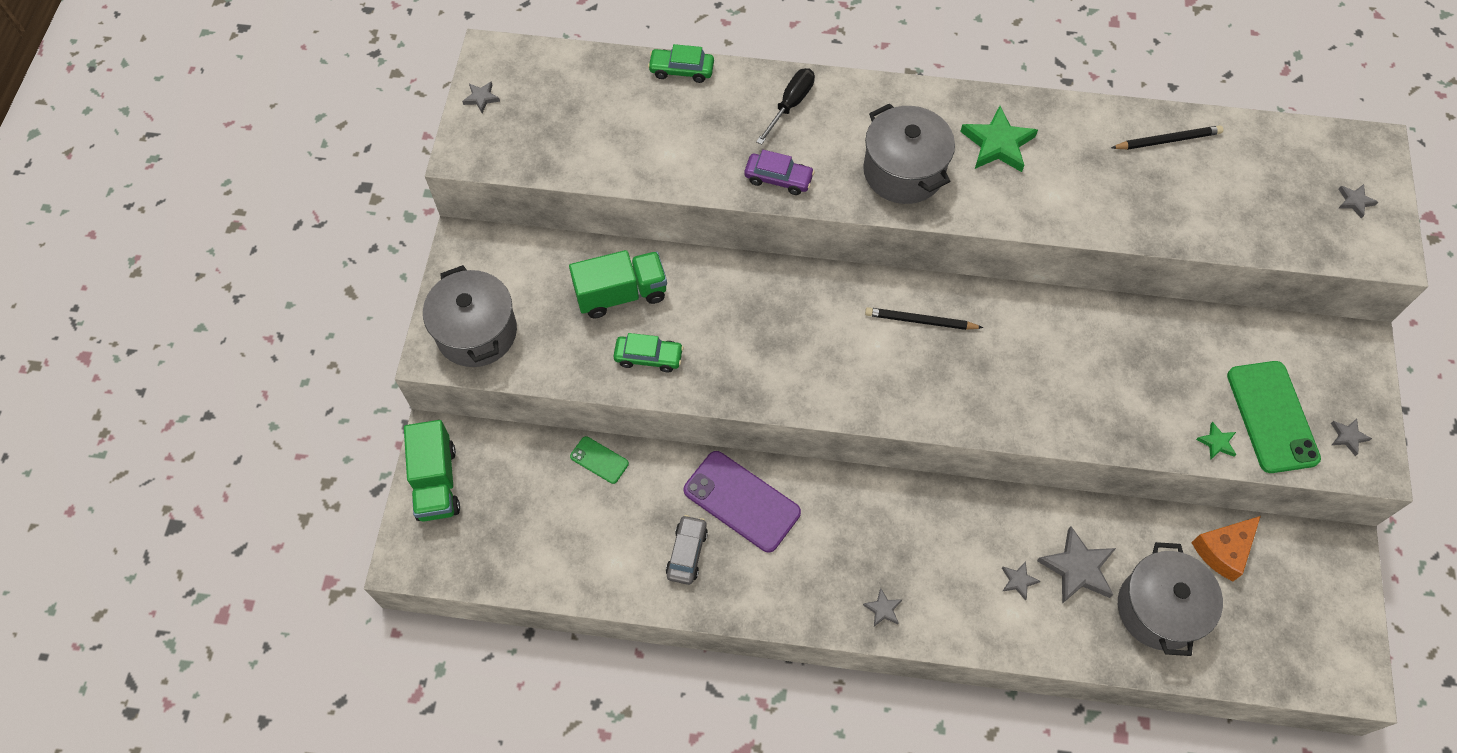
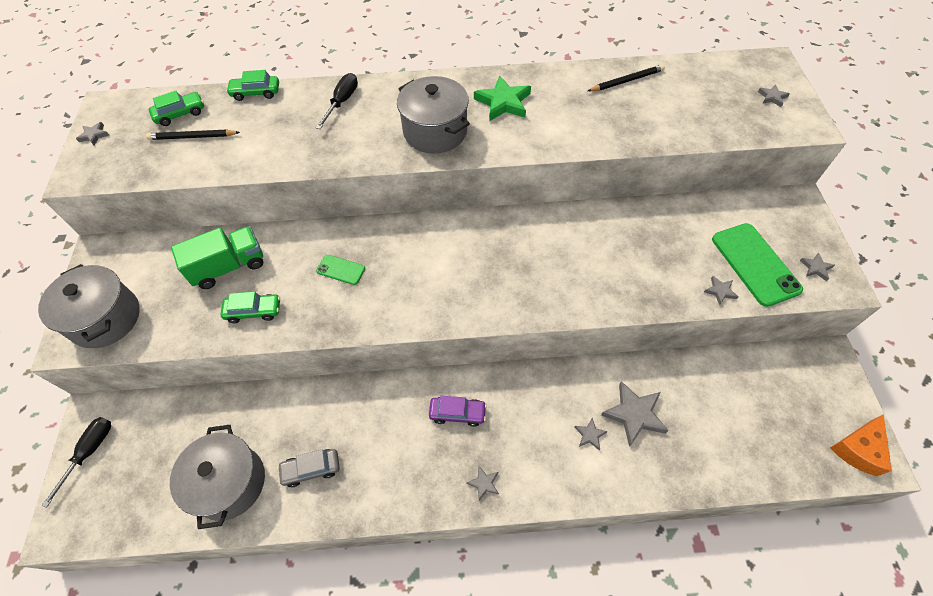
camera: 10 degrees left, 5 degrees down
(436, 482) = (89, 452): green truck -> black screwdriver
(586, 85) = (180, 114): none -> green car
(599, 460) = (231, 405): green phone -> green phone (341, 270)
(687, 553) = (311, 469): grey car -> grey car turned 105 degrees counterclockwise
(741, 501) = (354, 415): purple phone -> none
(778, 178) = (337, 152): purple car -> purple car (457, 413)
(920, 321) = (471, 244): black pencil -> black pencil (193, 137)
(1158, 609) = (706, 434): grey pot -> grey pot (229, 482)
(1217, 442) = (720, 291): green star -> grey star
(1223, 550) = (741, 376): orange cheese -> orange cheese (858, 449)

